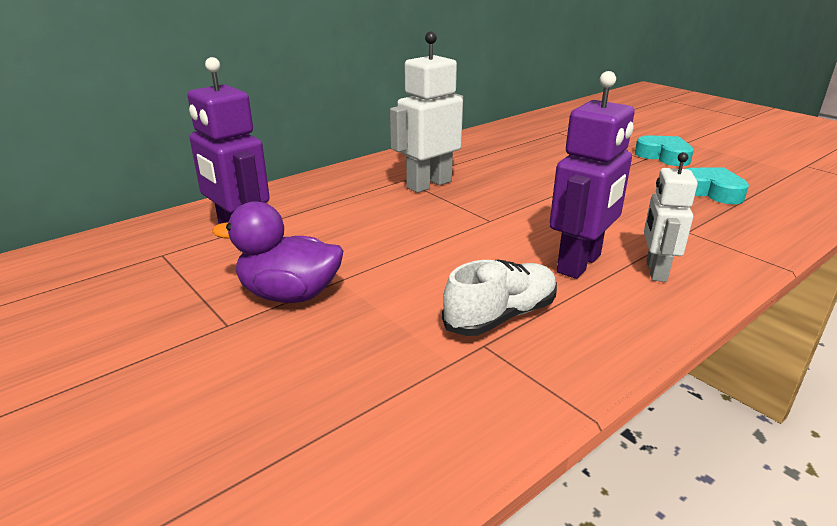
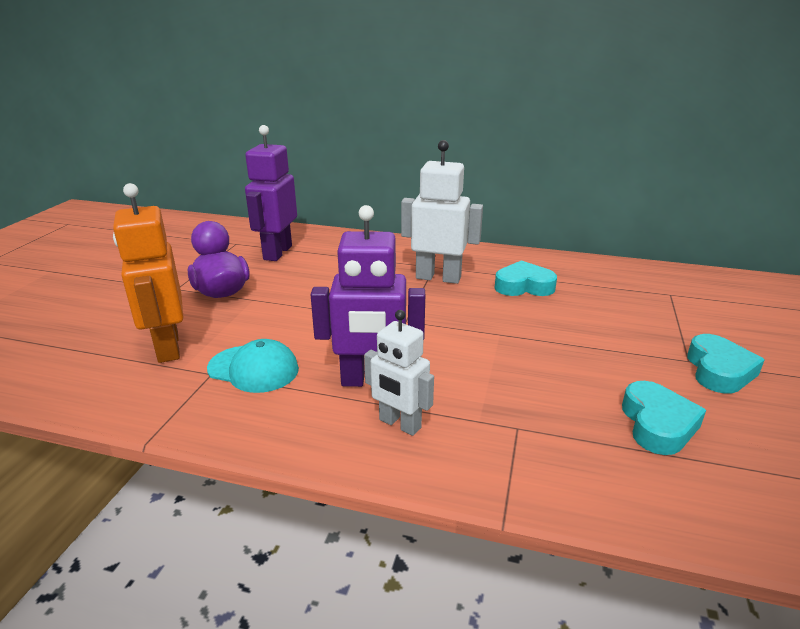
camera: 55 degrees right, 0 degrees up
(389, 363) = (167, 347): none -> orange robot
(489, 163) = (523, 286): none -> turquoise heart
(501, 316) = (253, 369): white shoe -> turquoise cap
(655, 271) = (399, 424): white robot -> white robot turned 120 degrees counterclockwise

